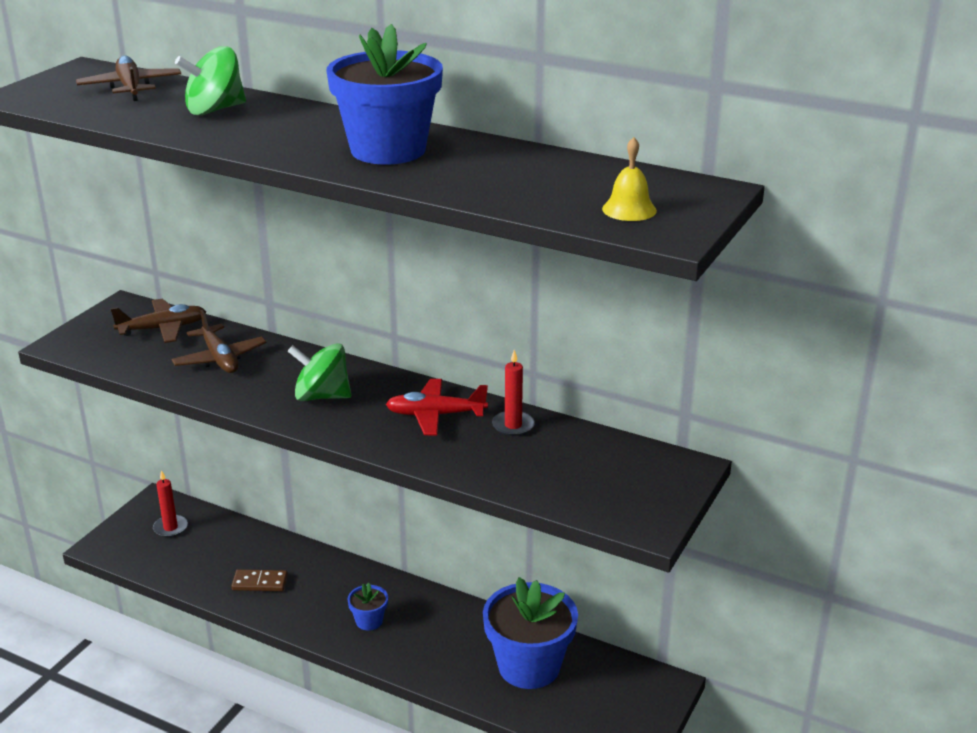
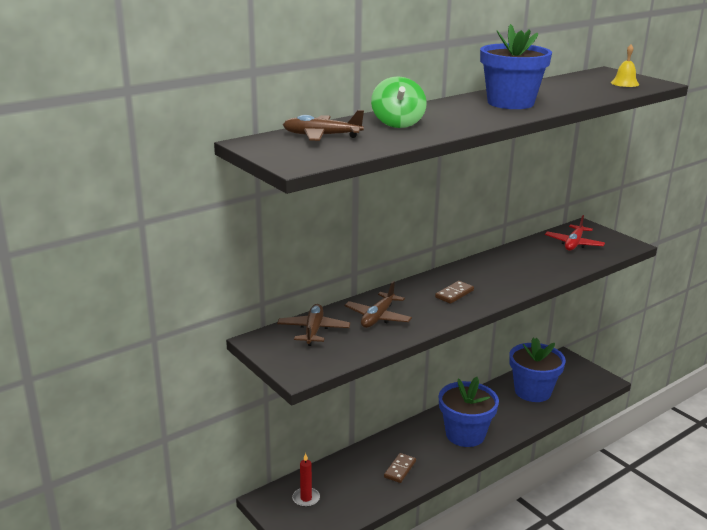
camera: 65 degrees left, 5 degrees down
(219, 358) = (378, 317): brown plane -> brown plane turned 120 degrees clockwise
(322, 396) = (454, 294): green spinning top -> brown domino
(369, 621) = (465, 434): blue flower pot -> blue flower pot, size x2.21
(435, 415) = (499, 268): red plane -> red plane (574, 244)
(513, 425) = (523, 252): red candle -> none

